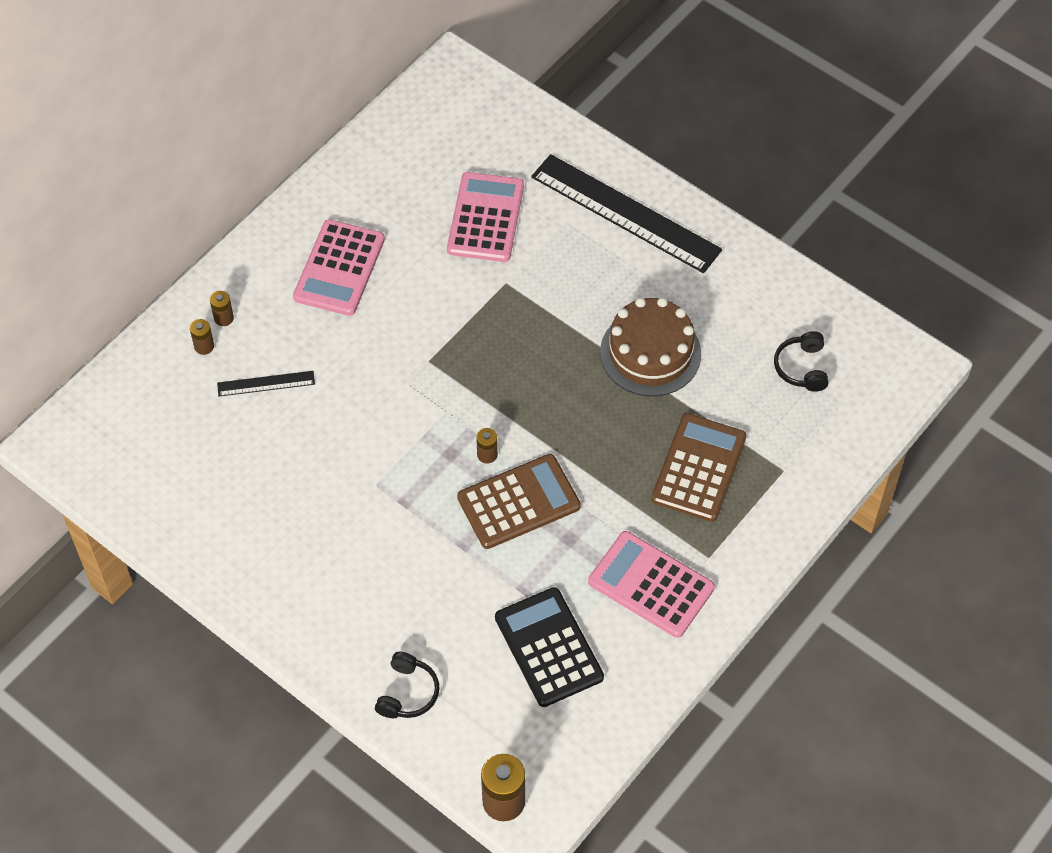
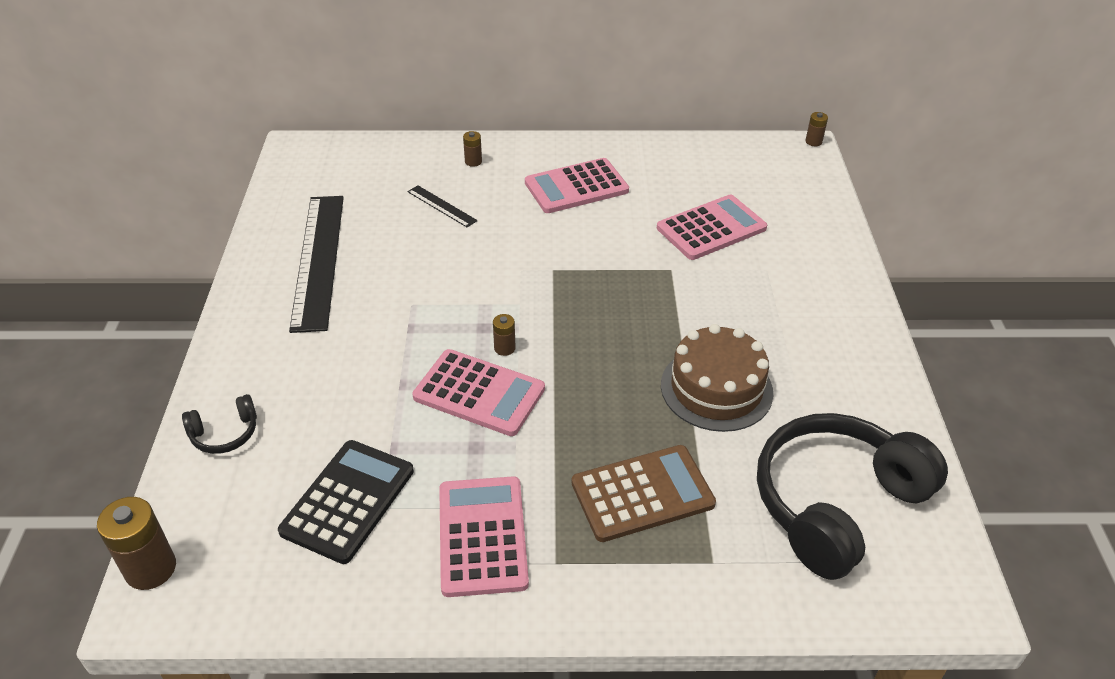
camera: 50 degrees right, 15 degrees down
(204, 346) = (441, 165): brown battery -> brown battery (813, 142)
(518, 502) = (479, 393): brown calculator -> pink calculator
(625, 213) = (821, 296): black ruler -> black ruler (318, 260)
(802, 367) = (836, 504): black headphones -> black headphones, size x2.35

